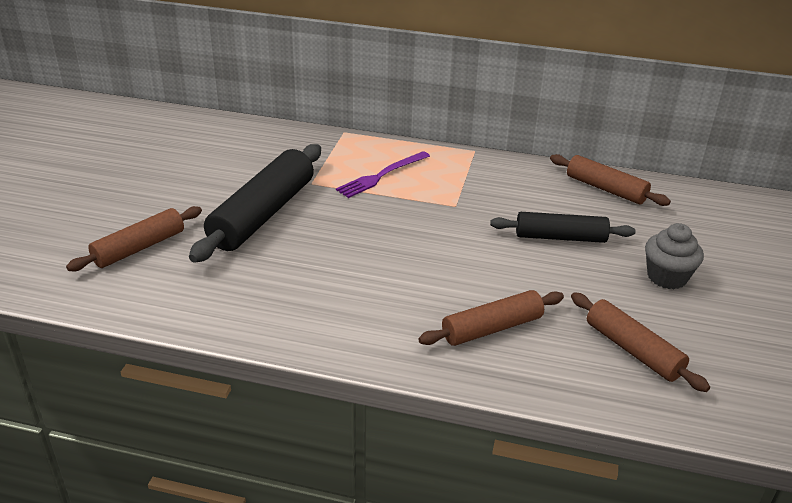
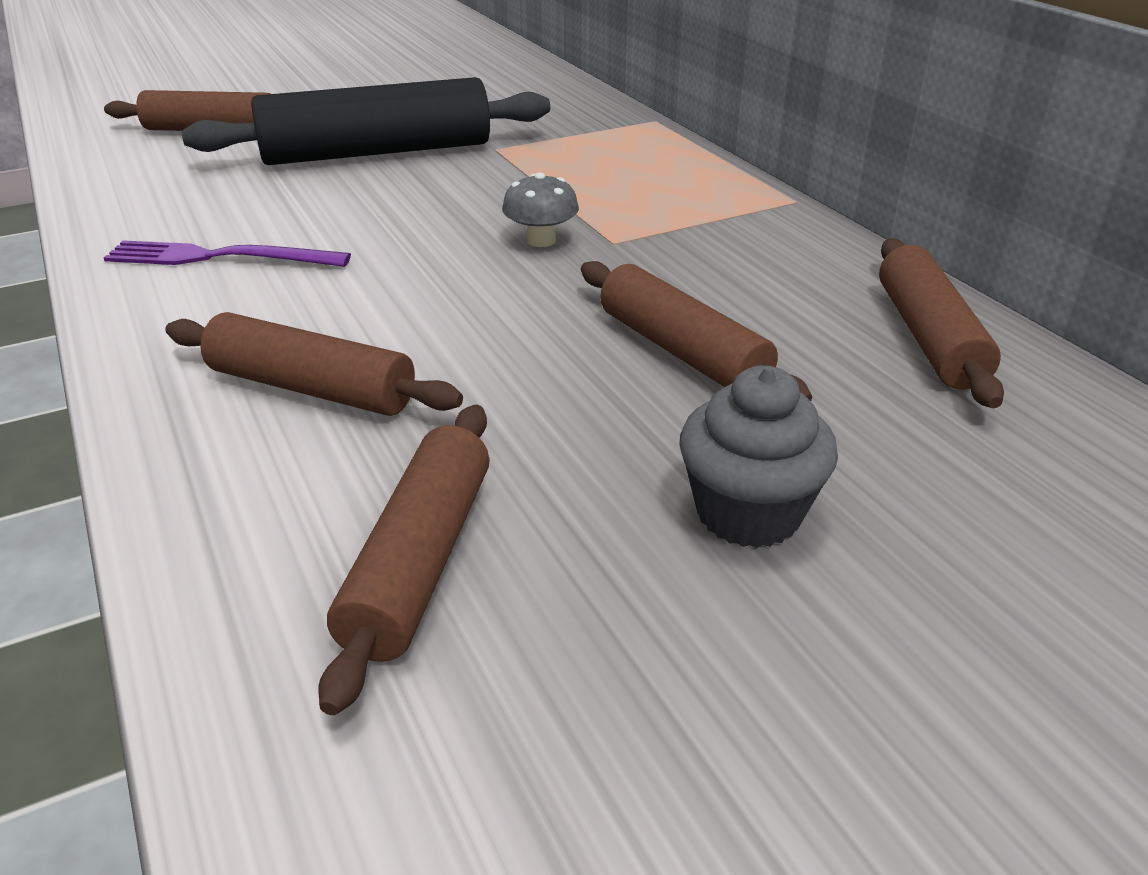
camera: 50 degrees right, 0 degrees up
(381, 175) = (595, 174): purple fork -> purple fork (219, 257)
(430, 220) = (541, 240): none -> grey mushroom
(560, 237) = (682, 351): black rolling pin -> brown rolling pin

